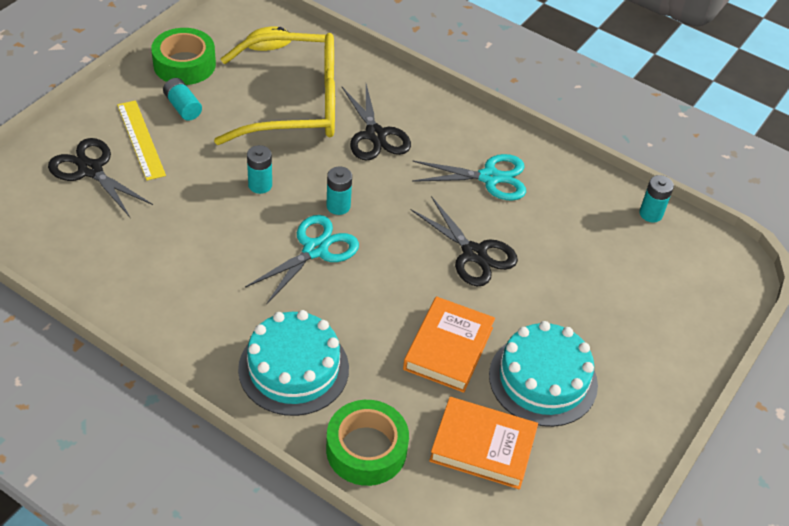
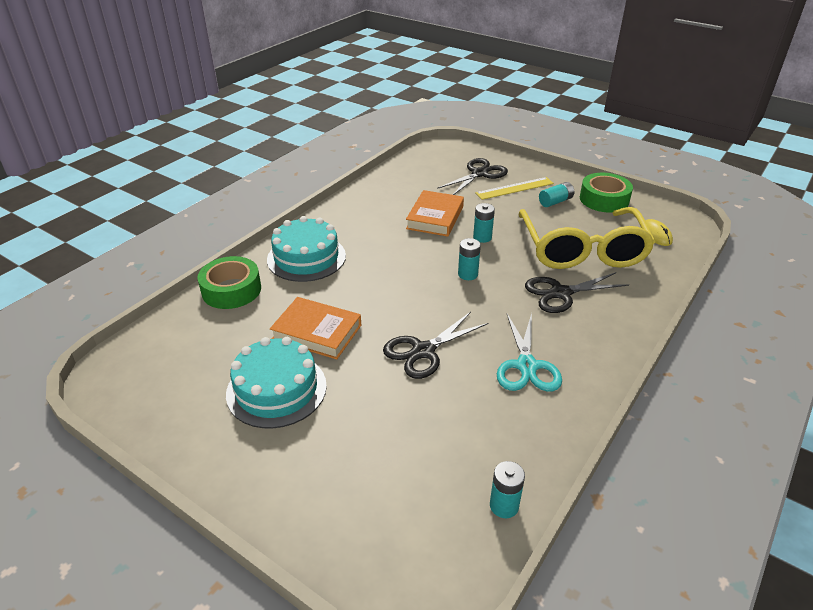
camera: 95 degrees right, 10 degrees down
(315, 250) = (418, 264): turquoise scissors -> none
(482, 447) = (217, 348): orange book -> orange book (435, 217)

